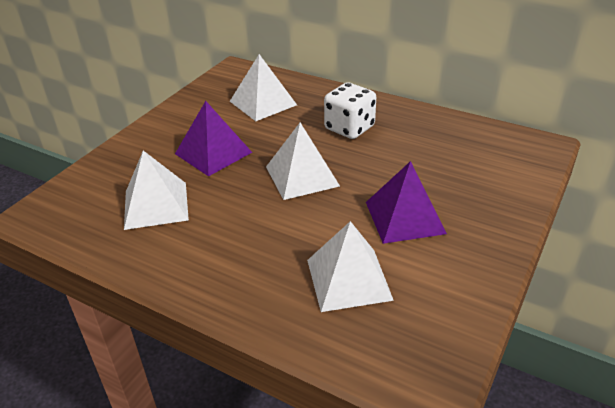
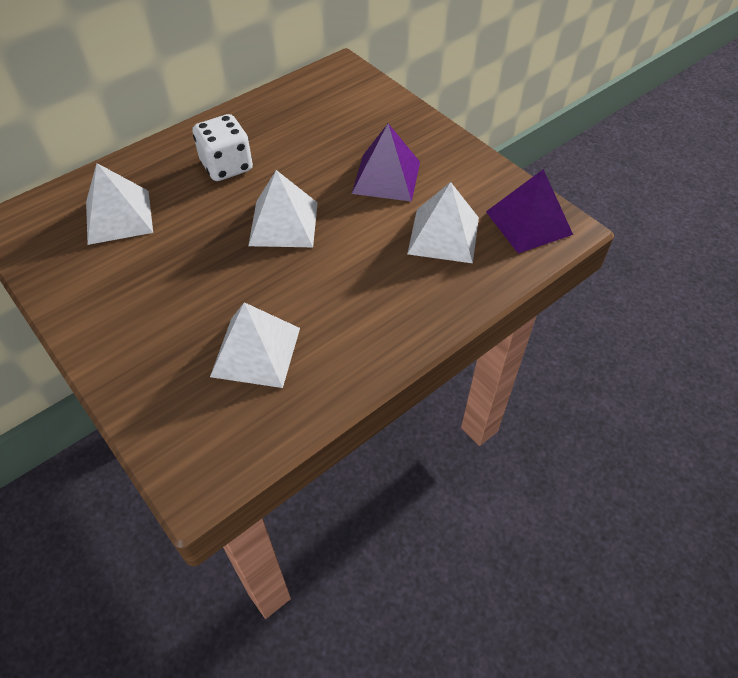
camera: 70 degrees left, 15 degrees up
(213, 153) = (190, 283): purple pyramid -> purple pyramid (528, 223)

